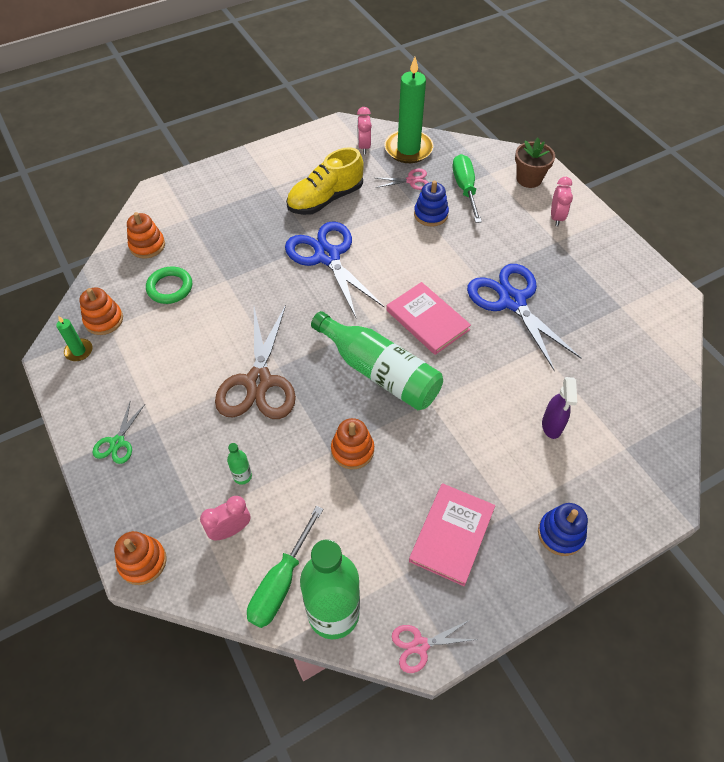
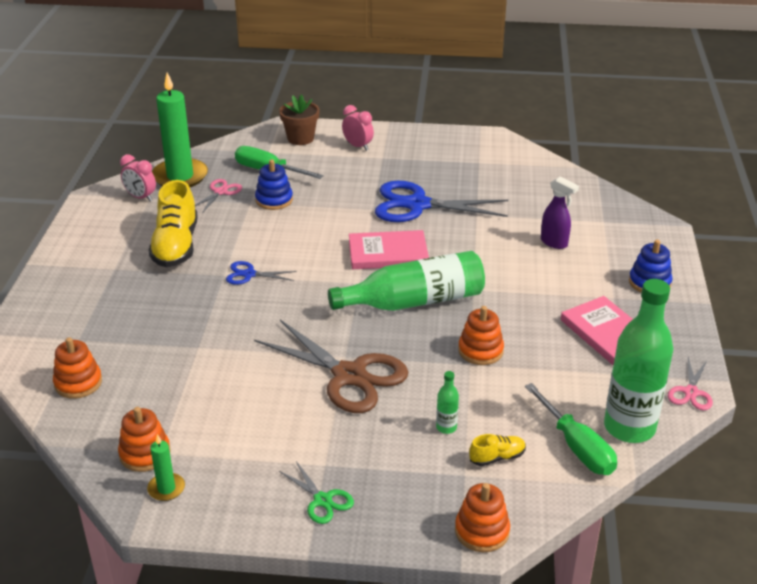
camera: 55 degrees left, 20 degrees down
(170, 288) = (160, 388): green ring -> none
(230, 530) = (497, 457): pink clock -> yellow shoe
(327, 256) = (249, 274): blue scissors -> blue scissors, size x0.47

